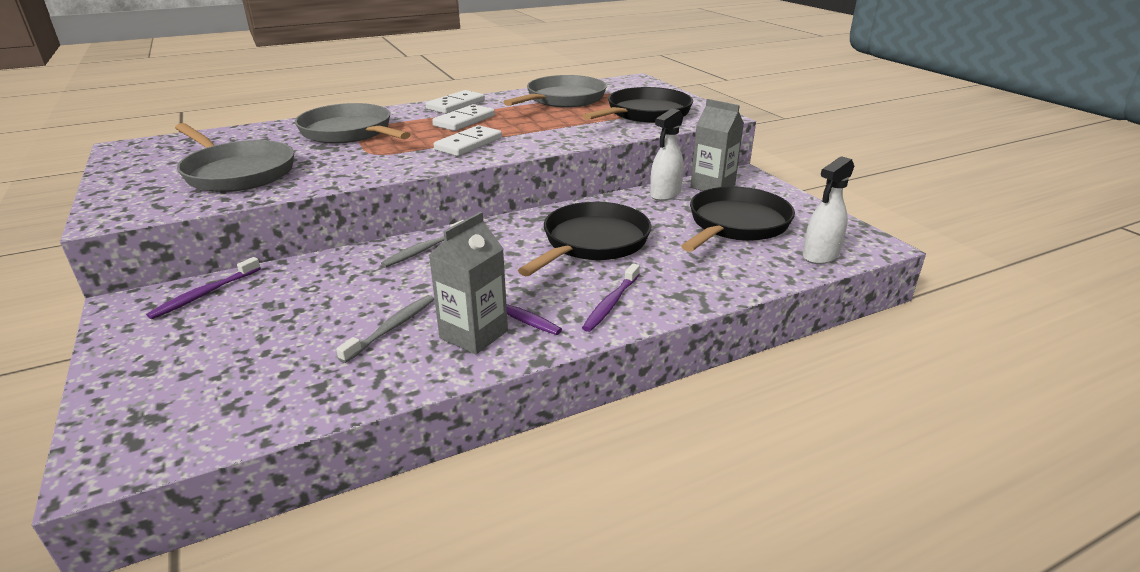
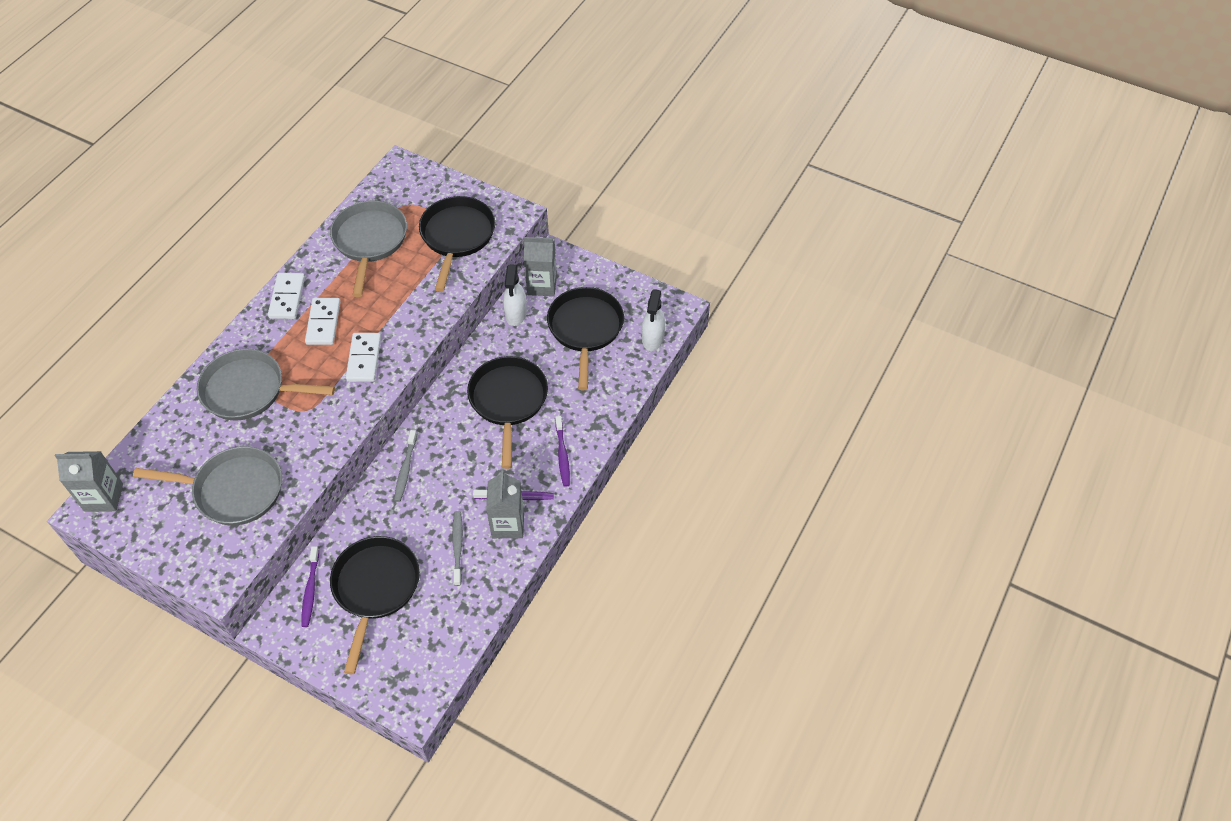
camera: 35 degrees left, 25 degrees up
(149, 145) = (104, 497): none -> grey carton
(259, 322) = (375, 589): none -> black pan

